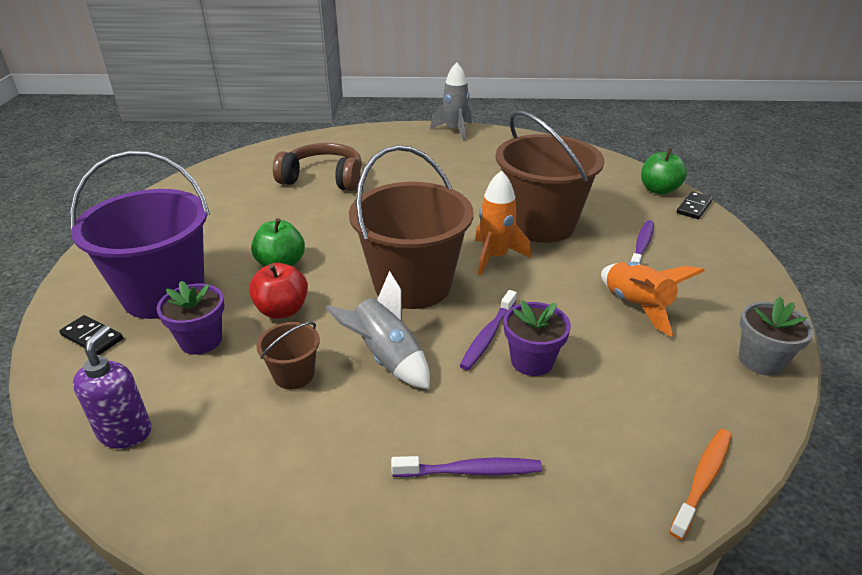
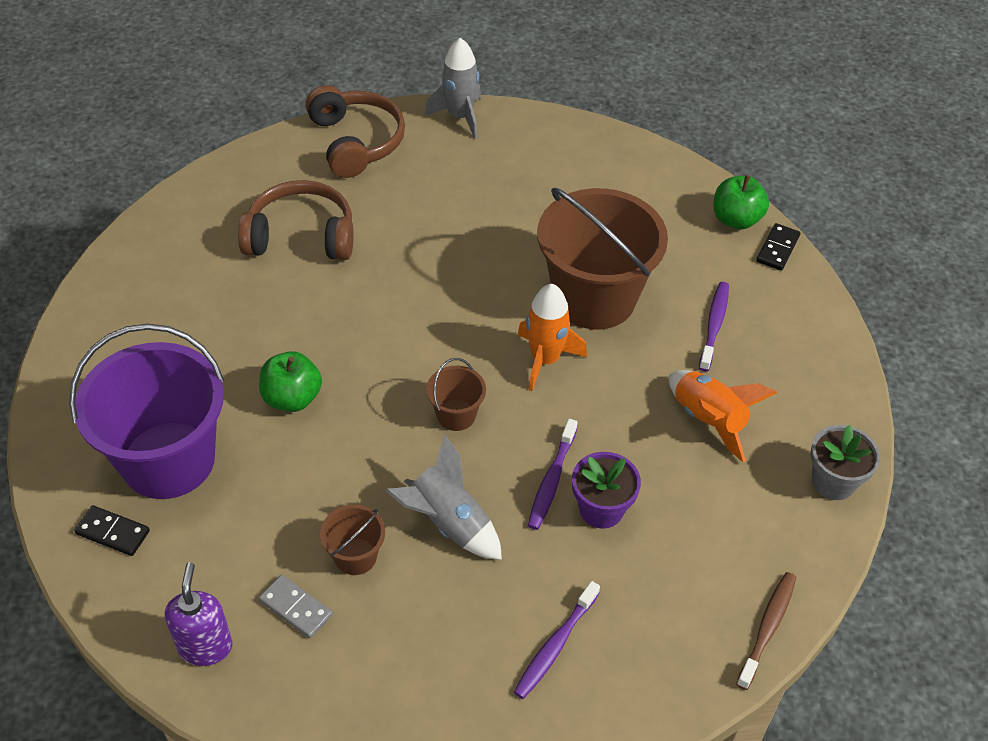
camera: 10 degrees left, 15 degrees up
(201, 340) = (238, 523): purple flower pot -> none
(223, 410) = (296, 608): none -> grey domino
(282, 310) = (316, 469): red apple -> none
(379, 138) = (356, 142): none -> brown headphones
(412, 285) = (456, 415): brown bucket -> brown bucket, size x0.44
(470, 471) = (555, 645): purple toothbrush -> purple toothbrush turned 135 degrees clockwise
(702, 480) = (767, 628): orange toothbrush -> brown toothbrush

